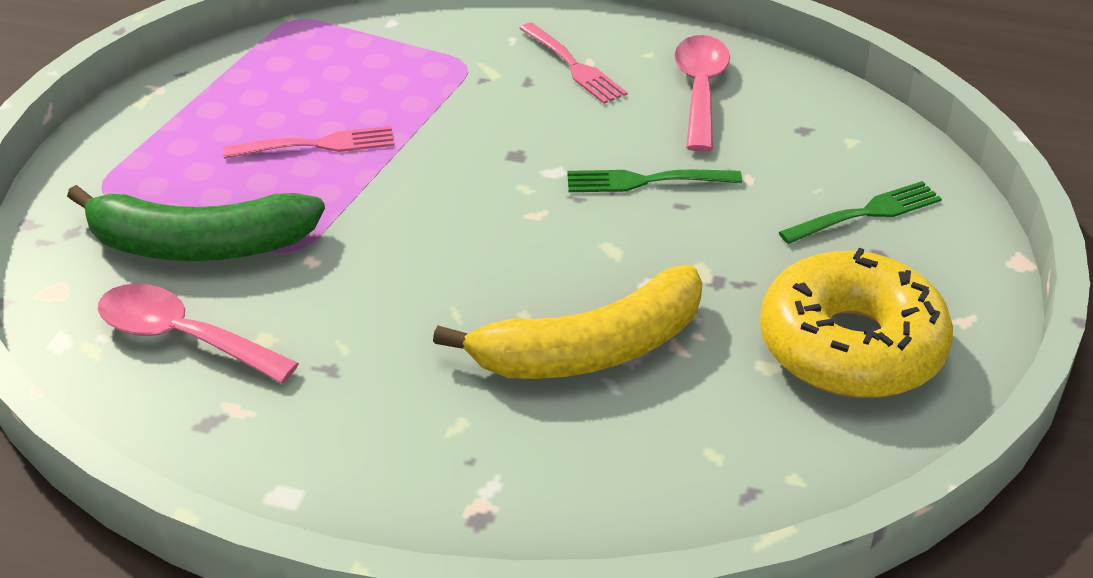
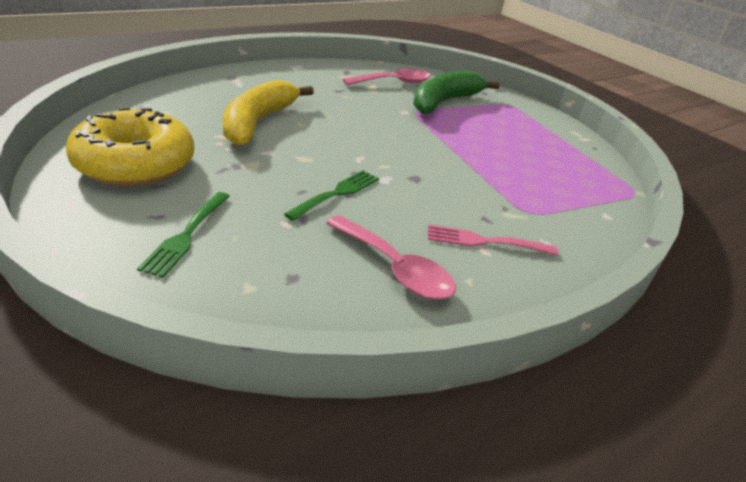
camera: 125 degrees right, 5 degrees down
(316, 145) = (489, 144): pink fork -> none

